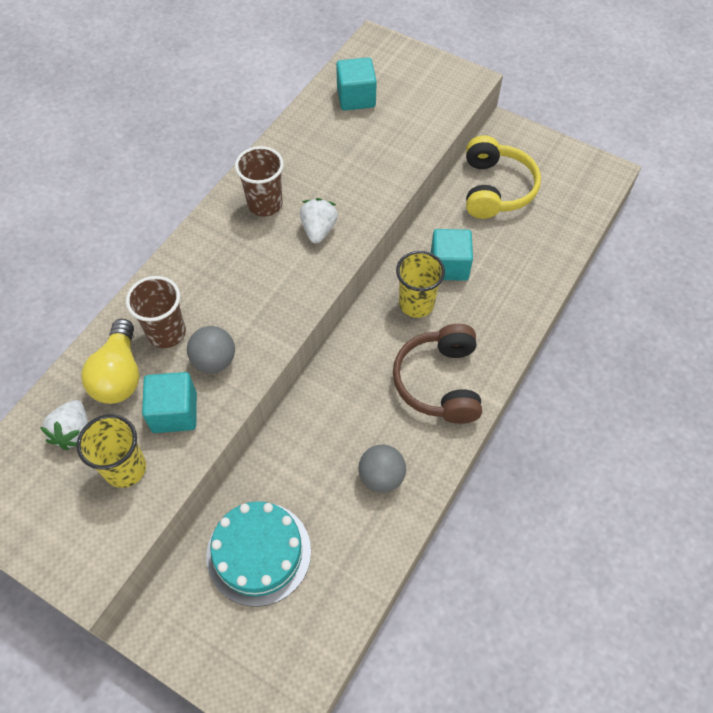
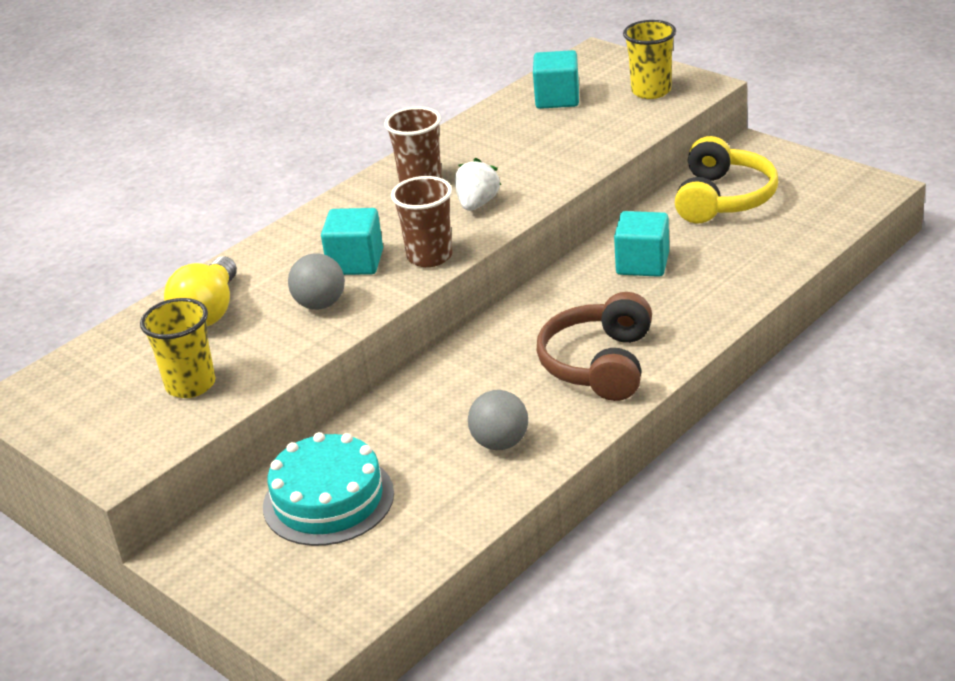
camera: 15 degrees right, 25 degrees down
(74, 432) = (143, 354): white strawberry -> none
(166, 333) = (273, 280): brown cup -> brown cup (429, 256)
(174, 412) = (261, 343): turquoise cube -> turquoise cube (356, 262)
(416, 304) = (590, 295): yellow cup -> yellow cup (651, 91)

